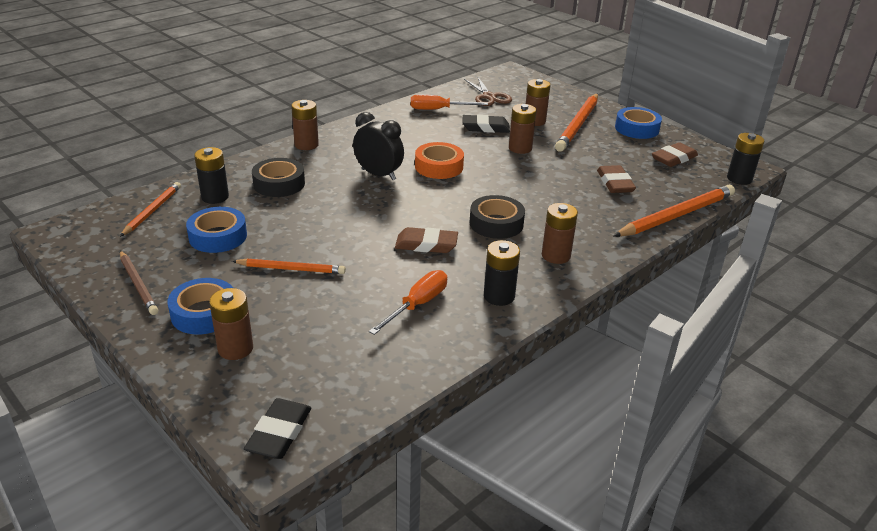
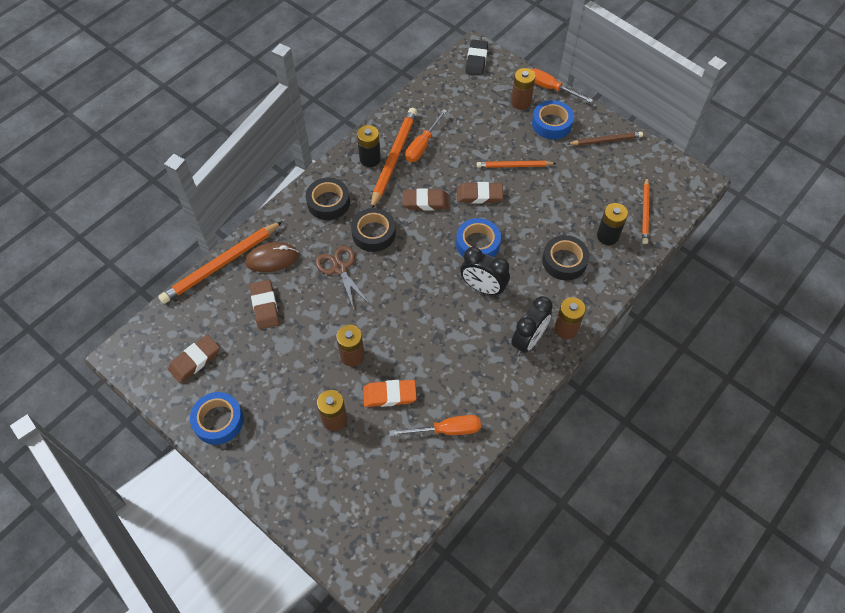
camera: 175 degrees right, 25 degrees up
(138, 284) = (606, 140): brown pencil -> brown pencil turned 120 degrees clockwise
(170, 365) = (550, 88): none -> orange screwdriver
(218, 236) = (580, 191): blue tape -> blue tape (477, 244)
(347, 142) = (528, 340): none -> black clock
(353, 244) = (479, 195): none -> brown eraser
(439, 167) = (430, 309): orange tape -> none
(485, 127) = (389, 395): black eraser -> orange eraser
(489, 97) = (389, 477): brown scissors -> brown scissors (340, 268)
(556, 255) = (328, 202): brown battery -> black tape
(578, 124) = (285, 419): orange pencil -> orange pencil (394, 158)
(617, 214) = (272, 259): none -> brown mouse
(739, 179) = (141, 331): black battery -> none

